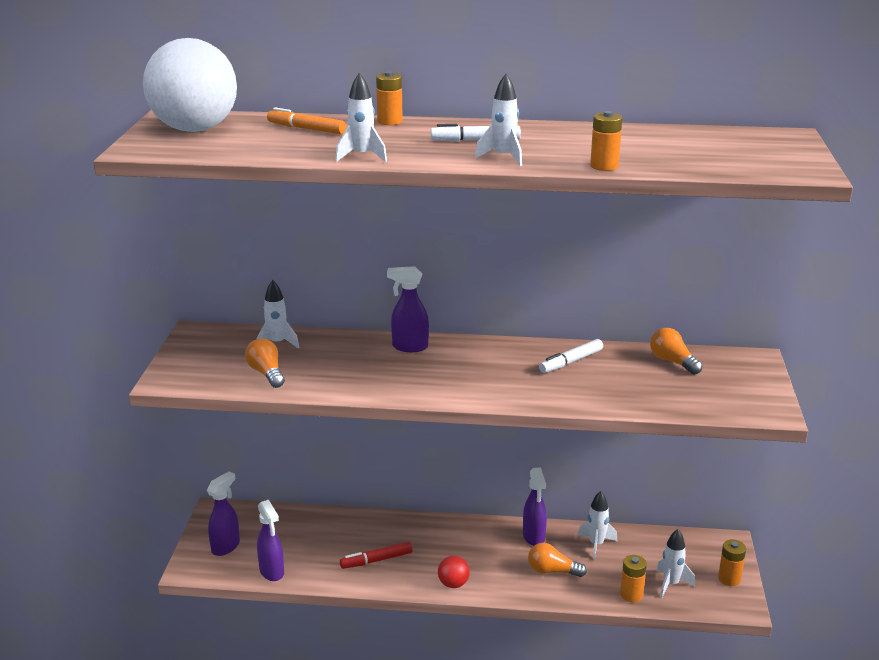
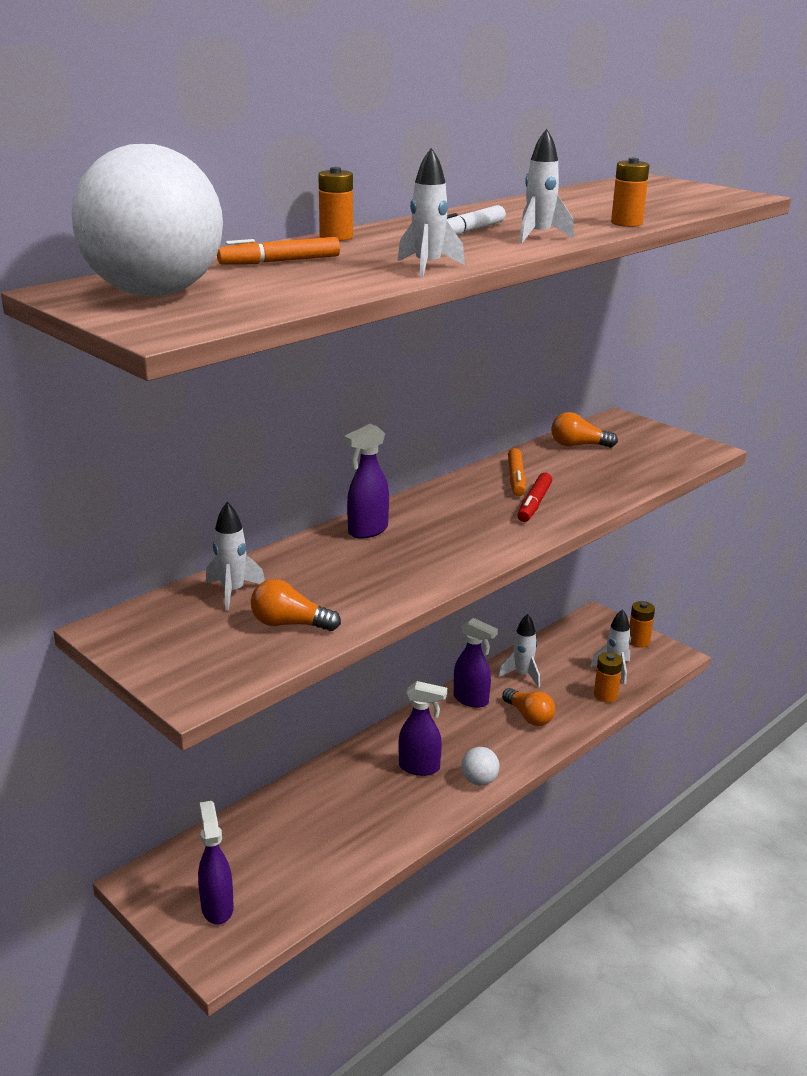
camera: 50 degrees left, 0 degrees up
(272, 572) = (309, 893): purple spray bottle -> purple spray bottle (420, 768)
(376, 560) = (384, 809): red marker -> red marker (534, 504)
(453, 584) = (479, 781): red ball -> white ball
(552, 571) = (529, 716): orange light bulb -> orange light bulb turned 90 degrees counterclockwise
(571, 362) = (516, 479): white marker -> orange marker

